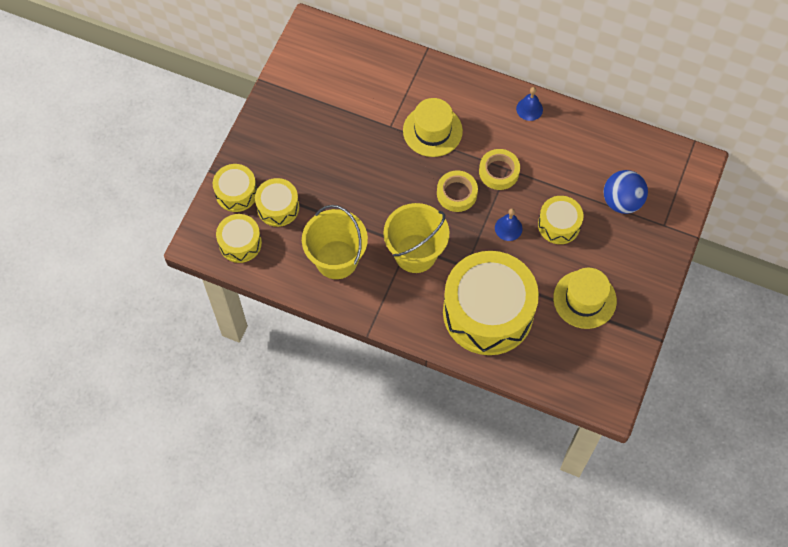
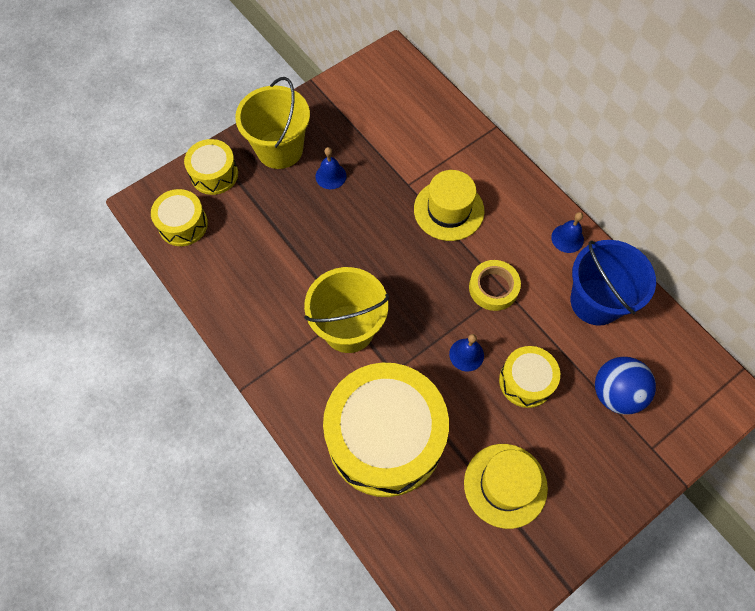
camera: 30 degrees right, 0 degrees up
(278, 207) = (243, 208): yellow drum -> none
(327, 149) = (330, 176): none -> blue bell
(336, 259) = (264, 291): yellow bucket -> yellow bucket (279, 149)
(456, 193) = (433, 287): yellow tape -> none
(574, 145) = (595, 301): none -> blue bucket

